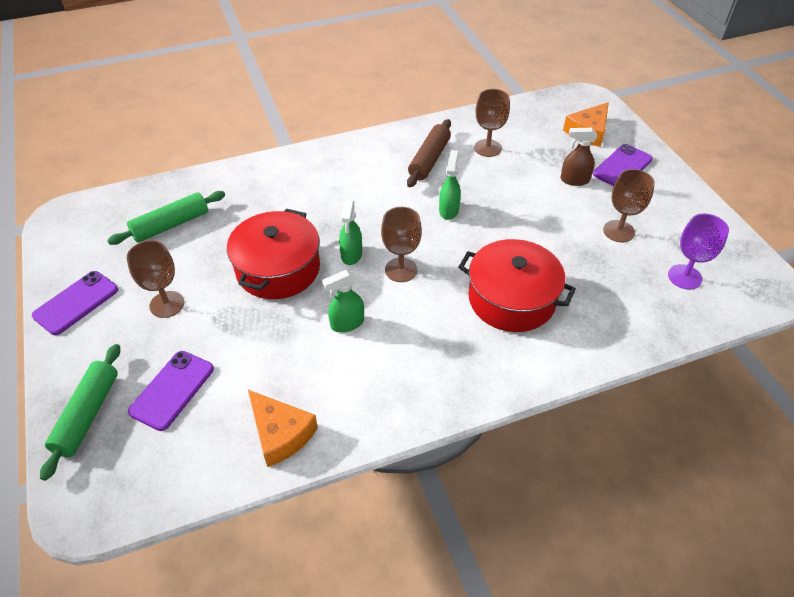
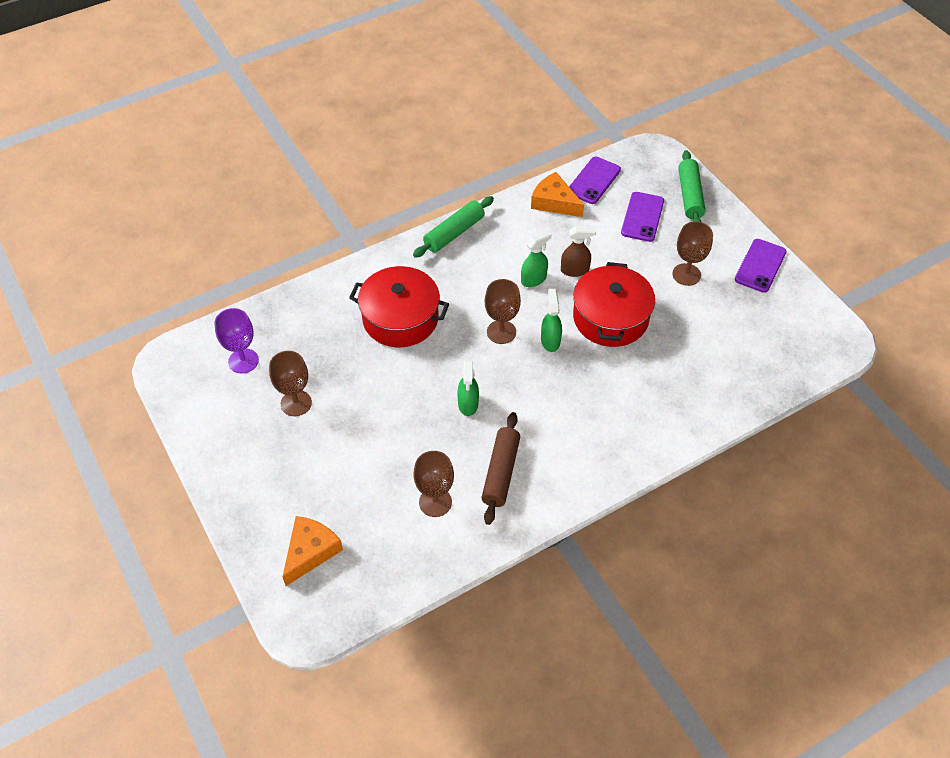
camera: 170 degrees right, 5 degrees up
(171, 225) = (733, 347): green rolling pin -> green rolling pin (454, 233)
(574, 180) = (335, 466): brown spray bottle -> brown spray bottle (575, 270)
(622, 167) = (277, 495): purple phone -> purple phone (593, 180)

